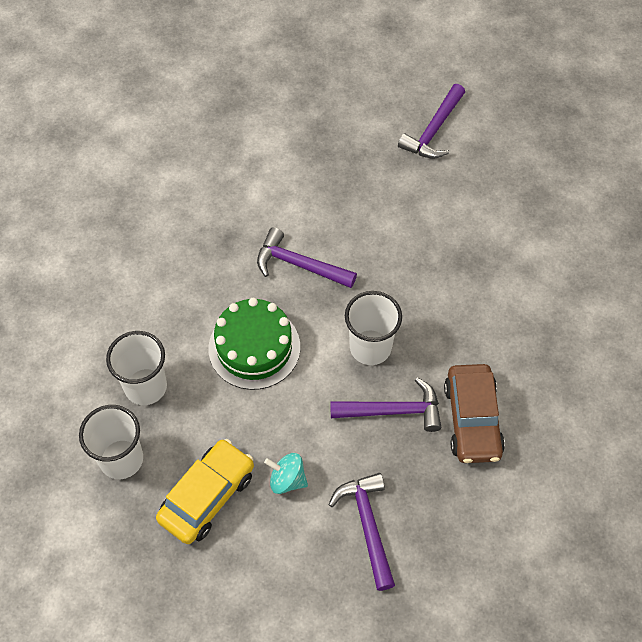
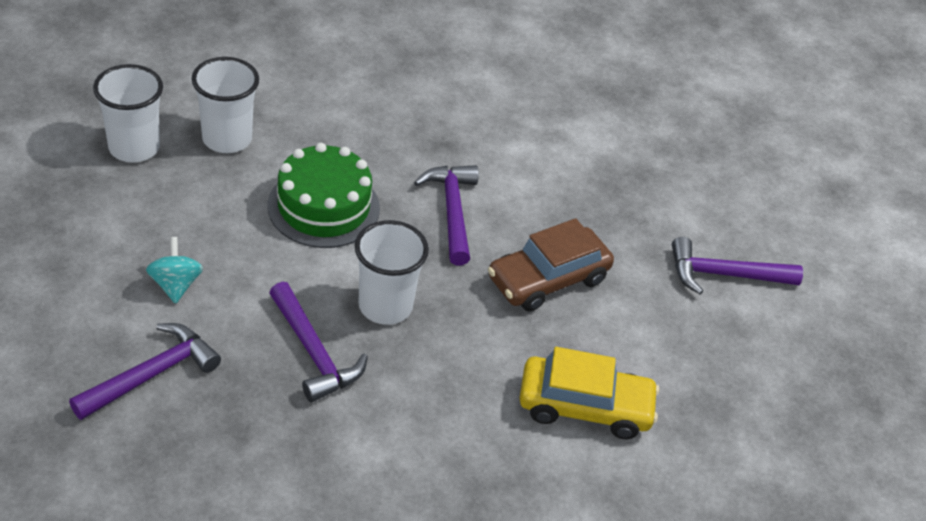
camera: 55 degrees right, 15 degrees down
(207, 496) = (123, 225): yellow car -> yellow car (584, 406)
(472, 419) = (346, 435): brown car -> brown car (548, 279)

